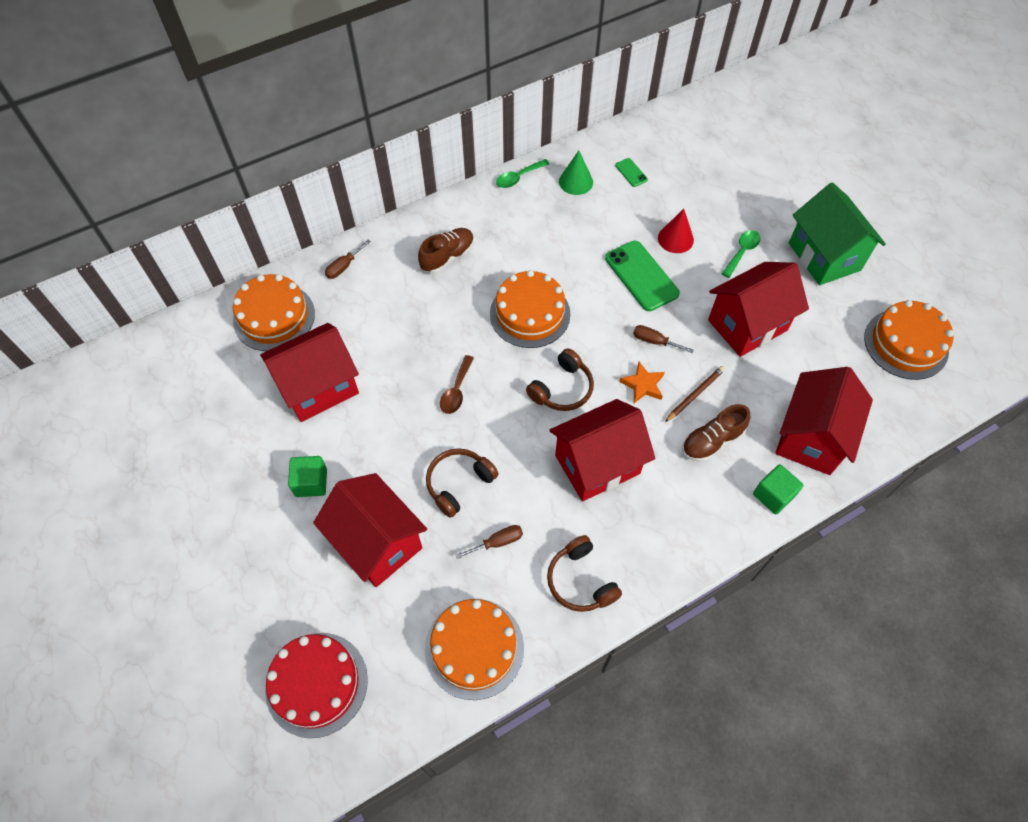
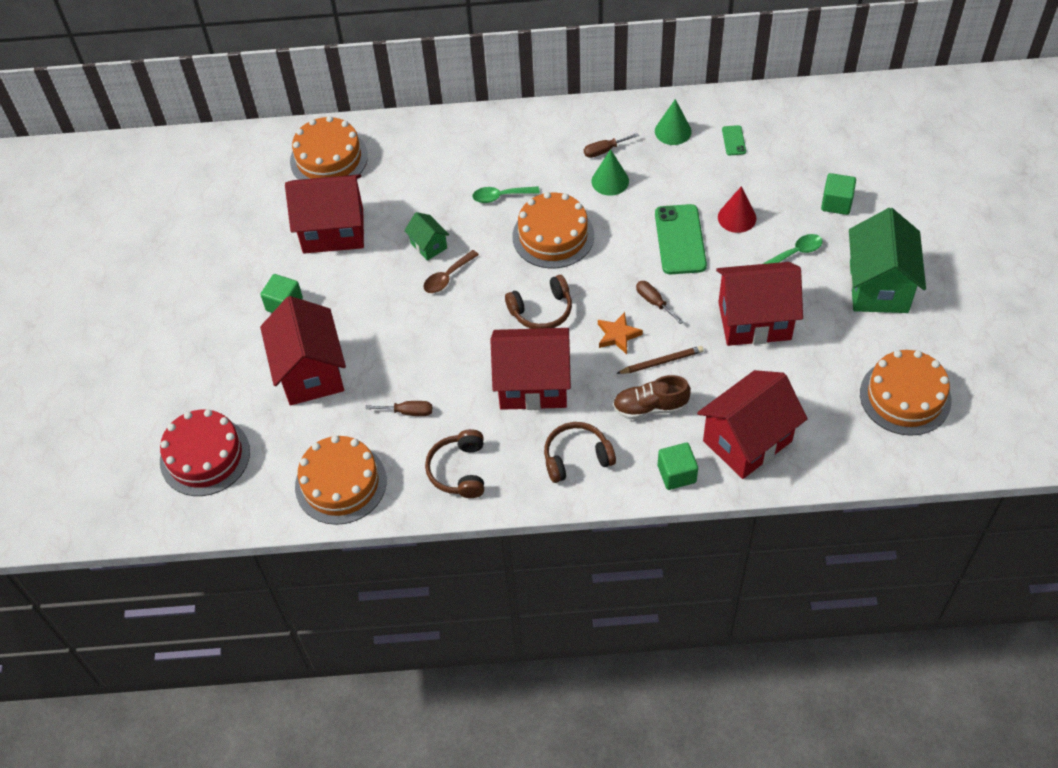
camera: 30 degrees right, 5 degrees down
(344, 266) = (412, 136): brown screwdriver -> brown screwdriver (604, 150)
(421, 367) = (428, 245): none -> green house
(447, 257) = (509, 159): brown shoe -> none
(459, 483) = (404, 353): brown headphones -> brown headphones (576, 457)
(518, 177) = (619, 109): green spoon -> green spoon (501, 196)
(549, 245) = (610, 181): none -> green cone
(746, 197) = (836, 203): none -> green cube

